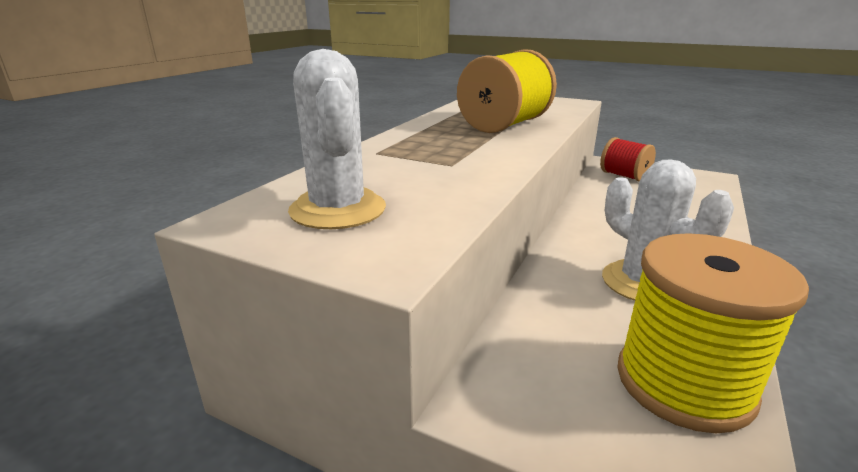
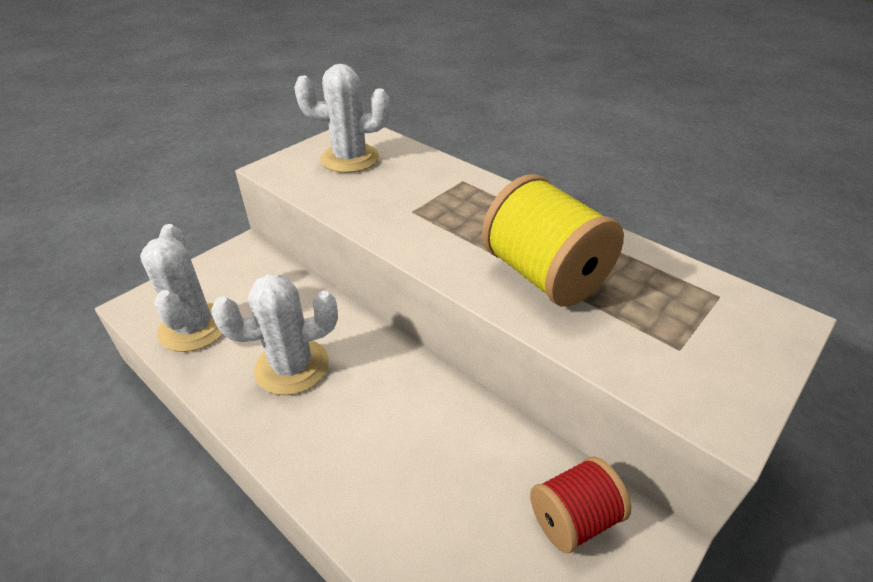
camera: 105 degrees right, 15 degrees up
(683, 383) = (194, 327): yellow spool -> white cactus

